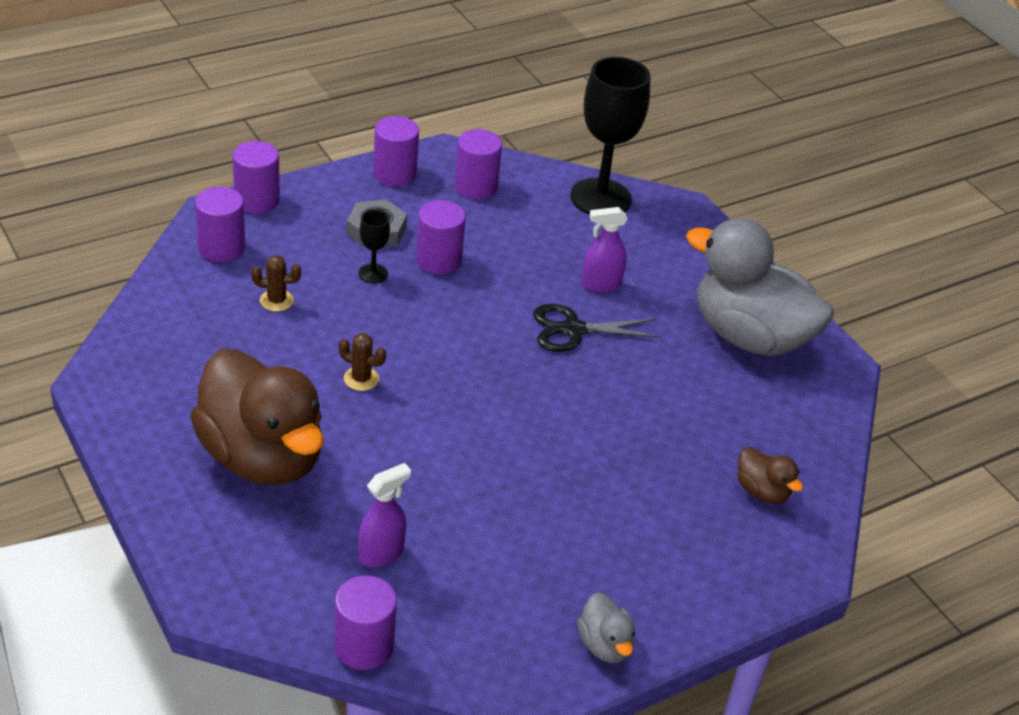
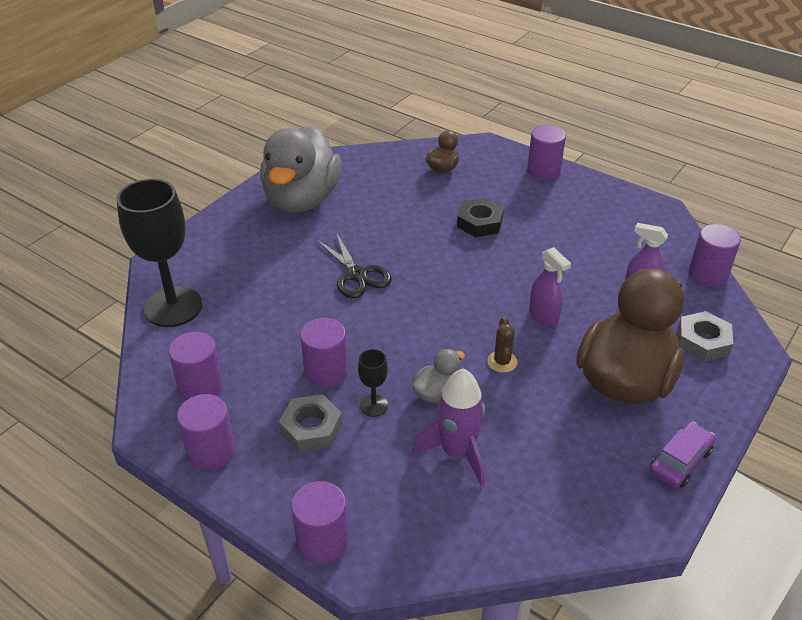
camera: 110 degrees left, 0 degrees up
(136, 437) = (680, 461): none -> purple car
(221, 248) = (416, 531): purple cylinder -> purple cylinder (543, 170)
(261, 559) = (703, 341): none -> grey nut
(276, 300) = (457, 452): brown cactus -> purple rocket
(600, 284) = (293, 276): purple spray bottle -> purple spray bottle (543, 316)
(604, 645) = (608, 194): grey duck -> grey duck (436, 393)
(613, 472) = (480, 222): none -> black nut

